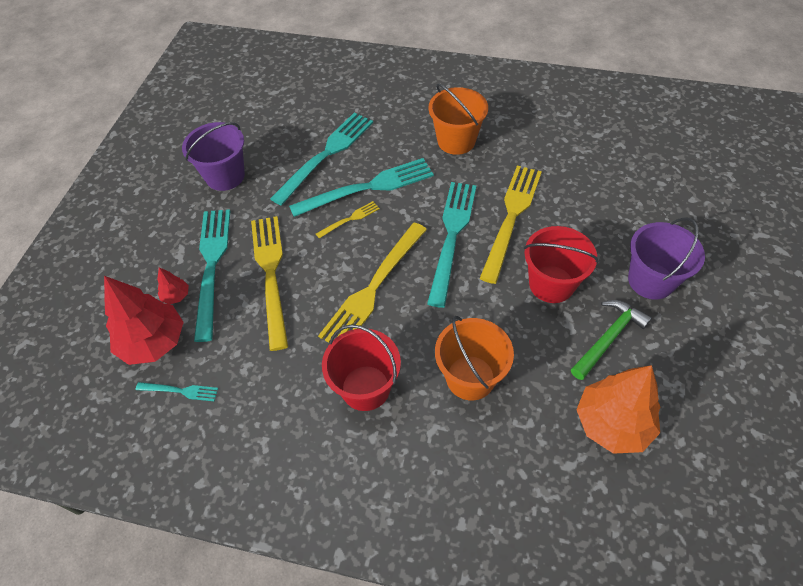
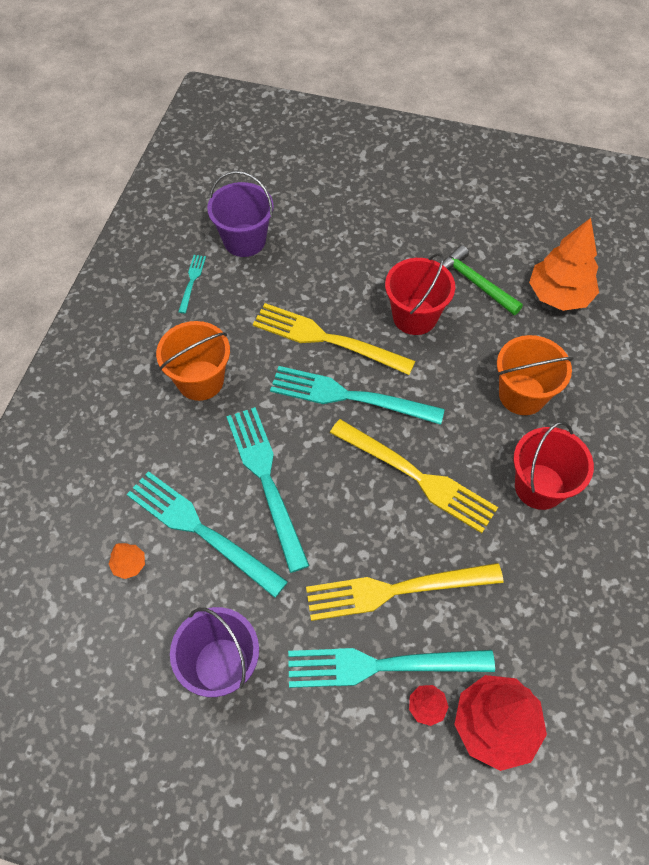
camera: 90 degrees left, 5 degrees up
(181, 391) = (557, 680): turquoise fork -> turquoise fork (192, 281)
(301, 122) = (129, 564): none -> orange tree
(350, 219) = (315, 500): yellow fork -> none
(651, 280) = (412, 241): purple bucket -> purple bucket (244, 240)

